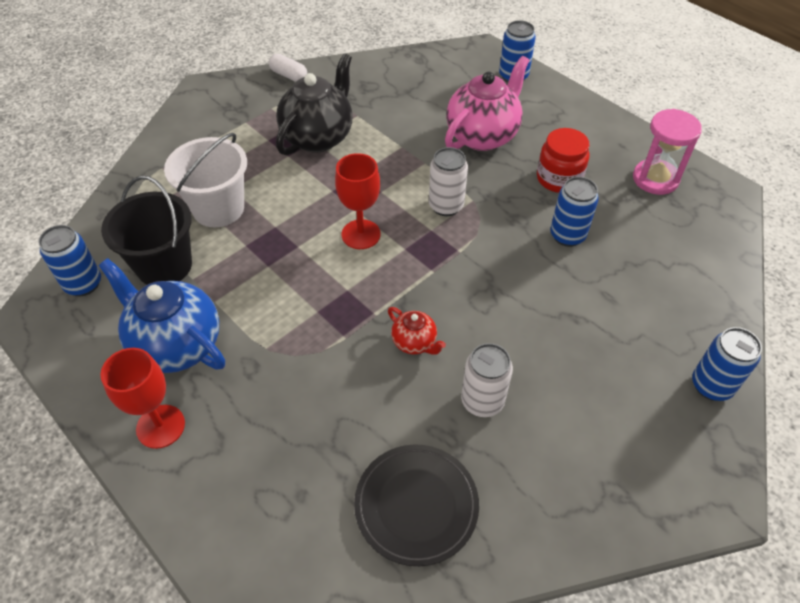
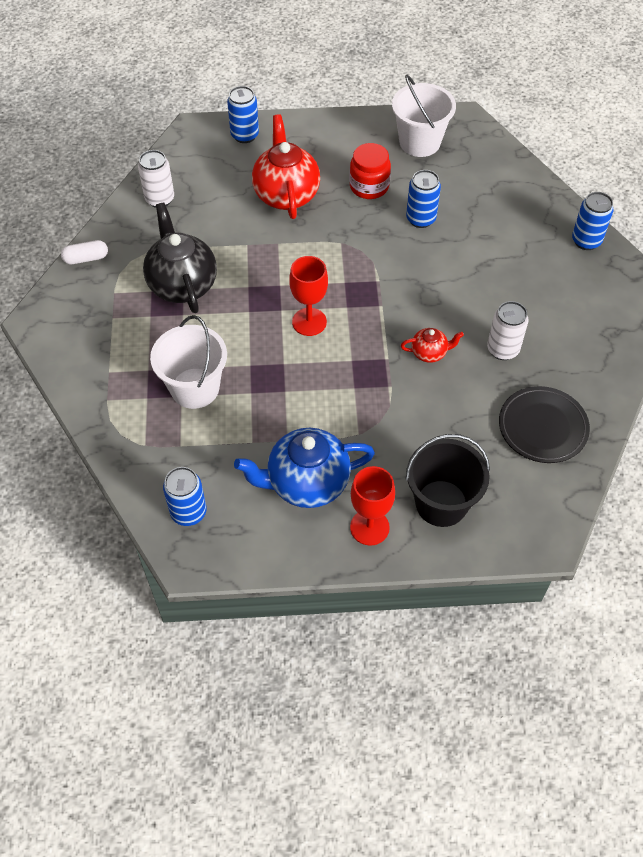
camera: 50 degrees left, 5 degrees up
(164, 266) = (221, 452): black bucket -> black bucket (441, 503)
(446, 206) = (331, 260): white can -> white can (160, 199)
(483, 136) = (286, 194): pink teapot -> red teapot
(655, 179) = (419, 142): pink hourglass -> white bucket

